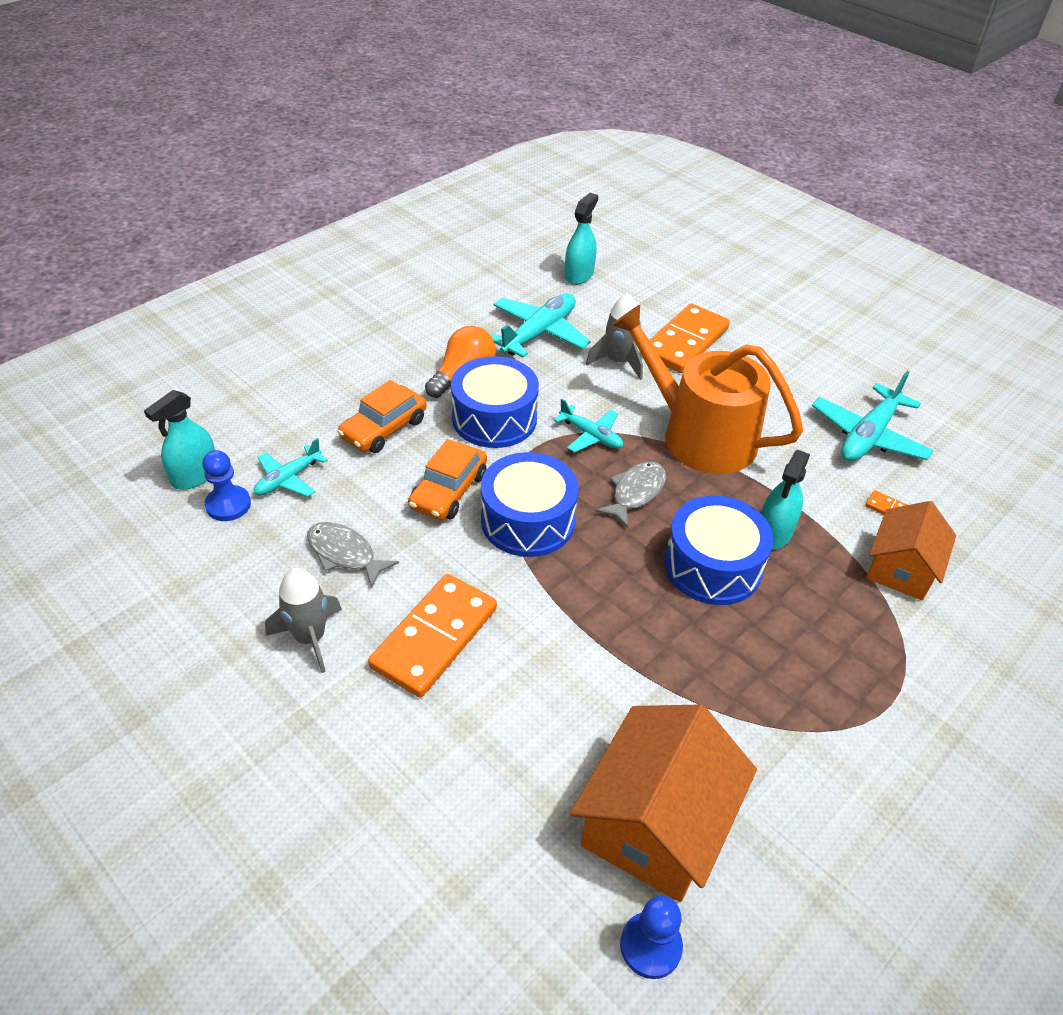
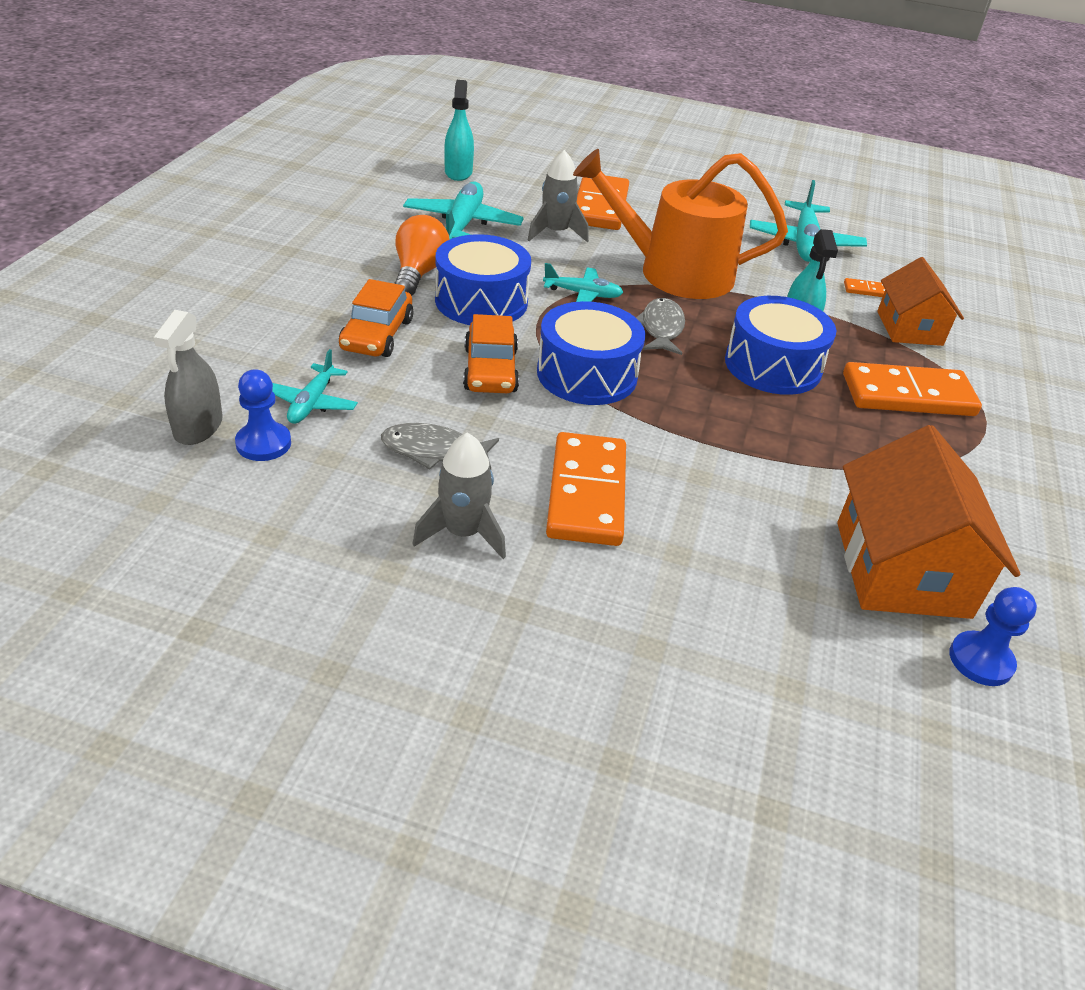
camera: 30 degrees left, 5 degrees down
(195, 475) = (198, 427): turquoise spray bottle -> grey spray bottle
(829, 644) = (908, 395): none -> orange domino

